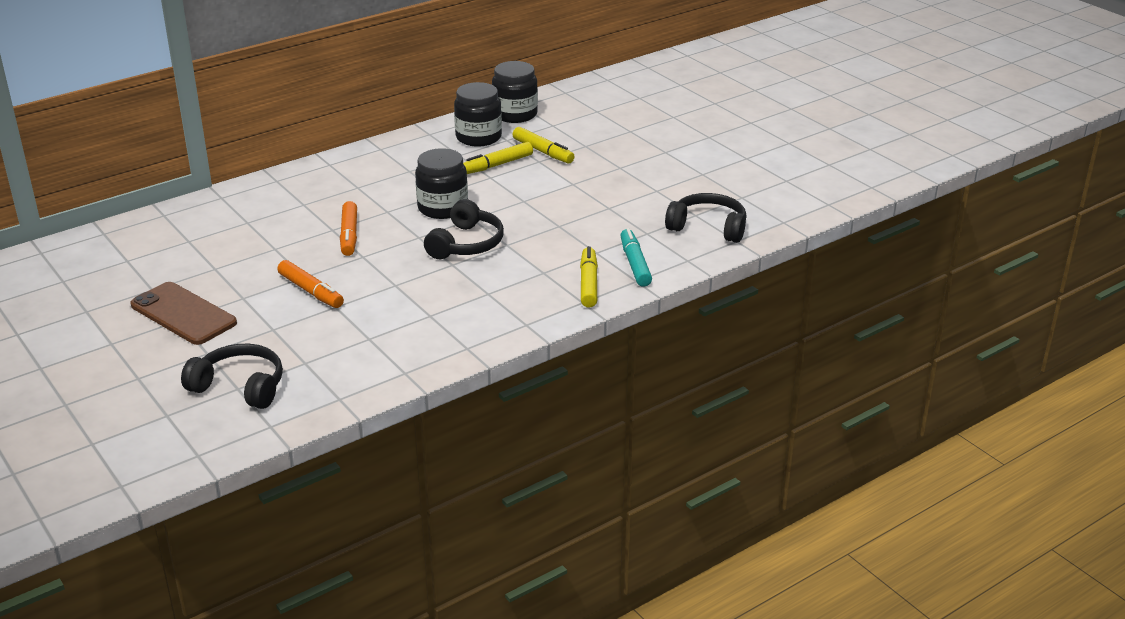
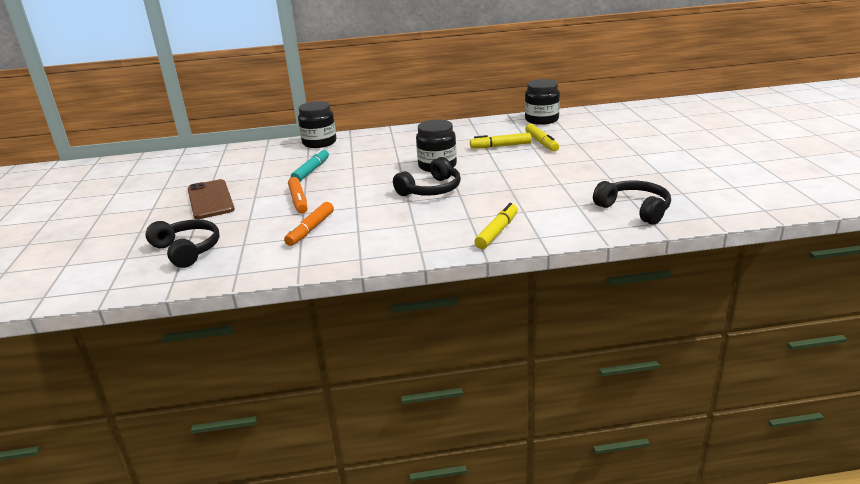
camera: 30 degrees right, 5 degrees down
(349, 235) = (359, 172): orange marker -> orange marker (311, 229)
(478, 137) = (503, 129): black jar -> black jar (319, 143)
(635, 264) = (548, 225): turquoise marker -> turquoise marker (311, 171)

